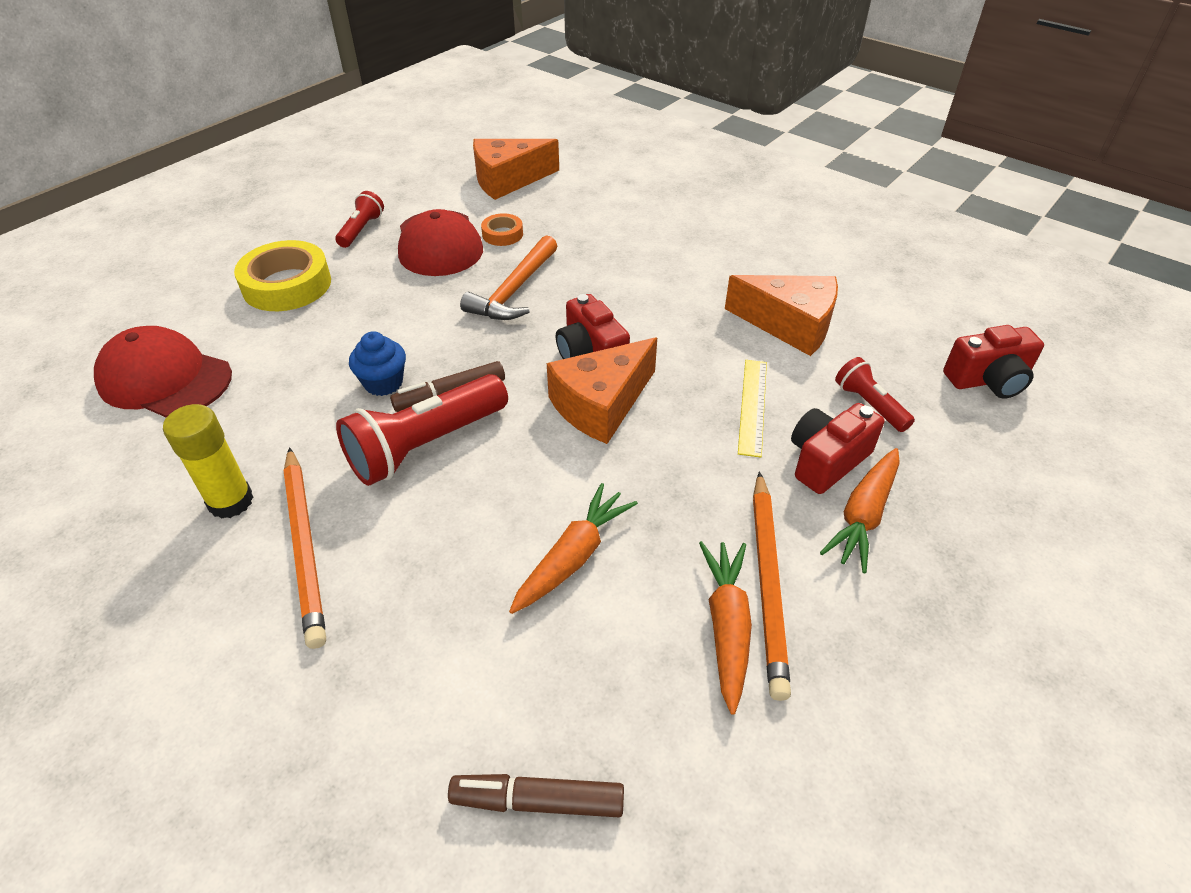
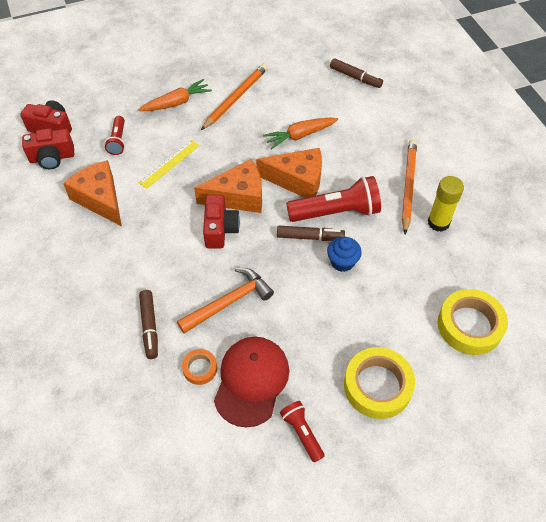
camera: 150 degrees left, 10 degrees up
(165, 379) = (469, 325): red cap -> yellow tape
(361, 230) = (302, 433): red flashlight -> red flashlight turned 105 degrees clockwise
(508, 180) = (148, 448): orange cheese -> orange cheese (297, 180)
(587, 243) = (149, 327): none -> brown marker
(726, 626) = (263, 92): orange carrot -> none
(826, 461) = (166, 127): red camera -> red camera (52, 157)

